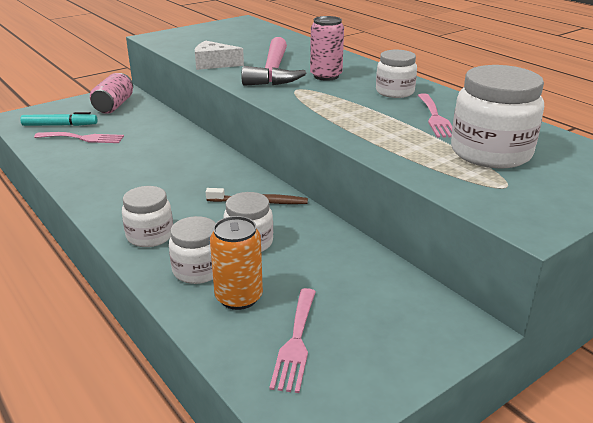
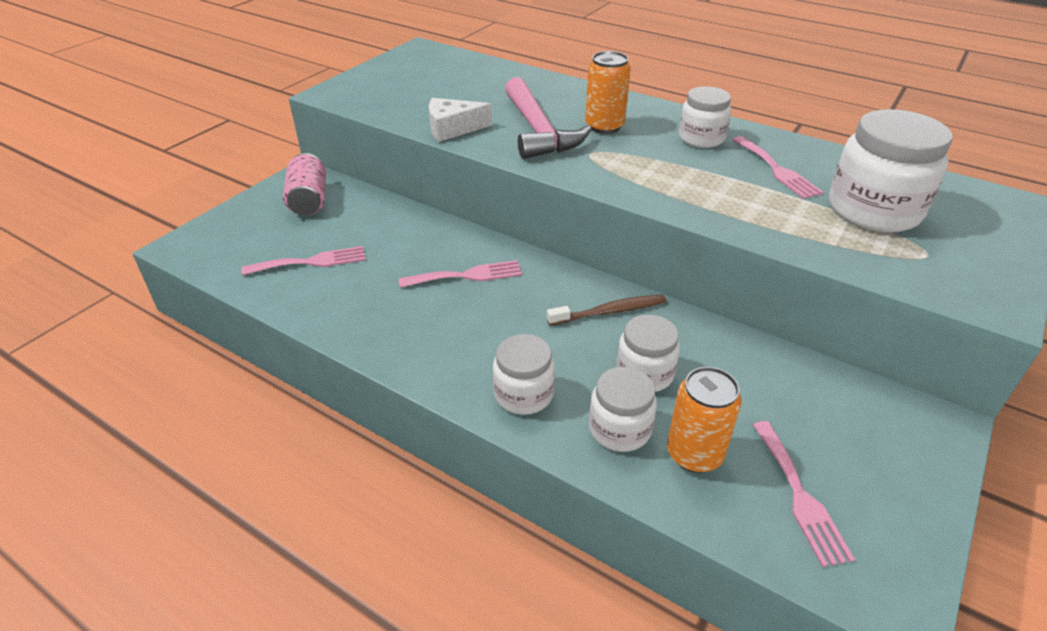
camera: 20 degrees left, 10 degrees up
(60, 125) = (260, 247): turquoise marker -> none
(177, 163) = (467, 275): none -> pink fork
(326, 76) = (604, 126): pink can -> orange can

